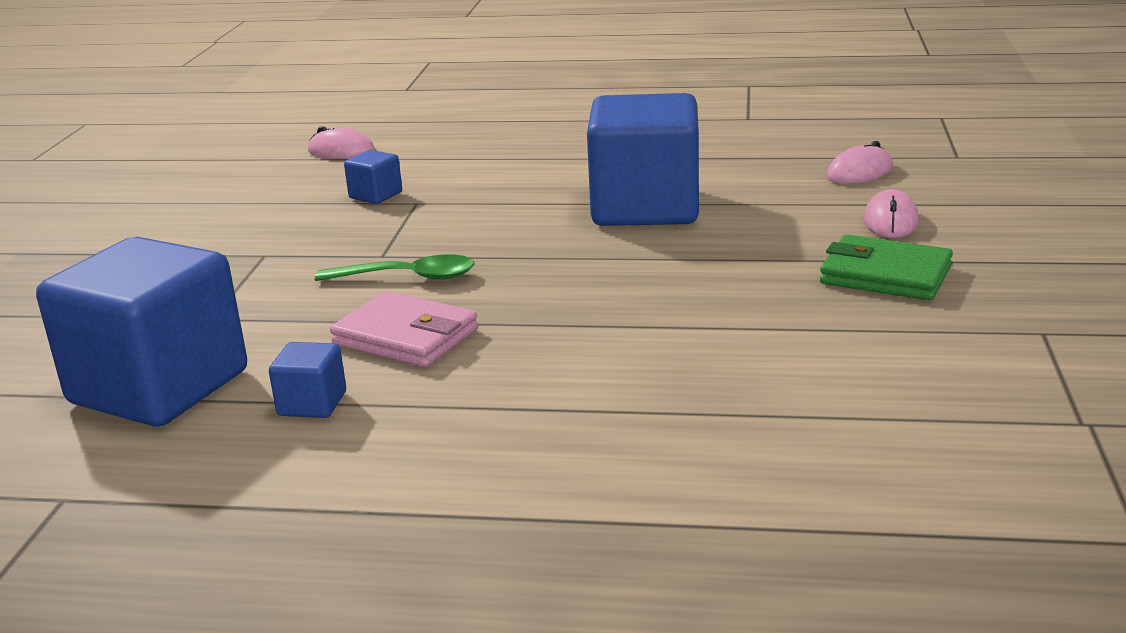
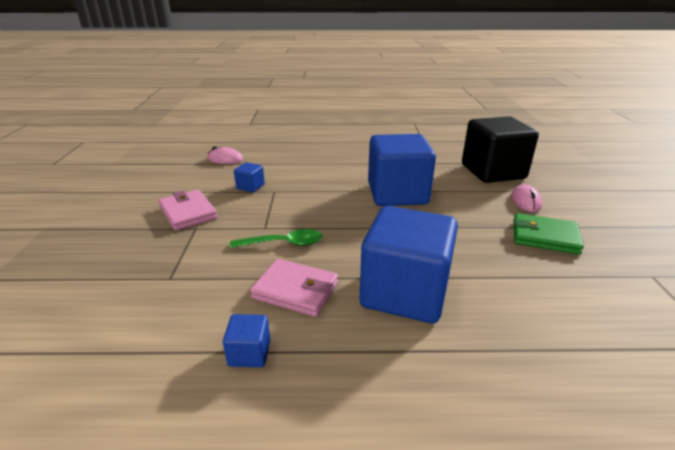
camera: 10 degrees left, 5 degrees up
(159, 387) = (141, 342): blue cube -> blue cube (405, 293)
(256, 233) = (188, 213): none -> pink wallet
(859, 172) = (493, 172): pink mouse -> black cube

